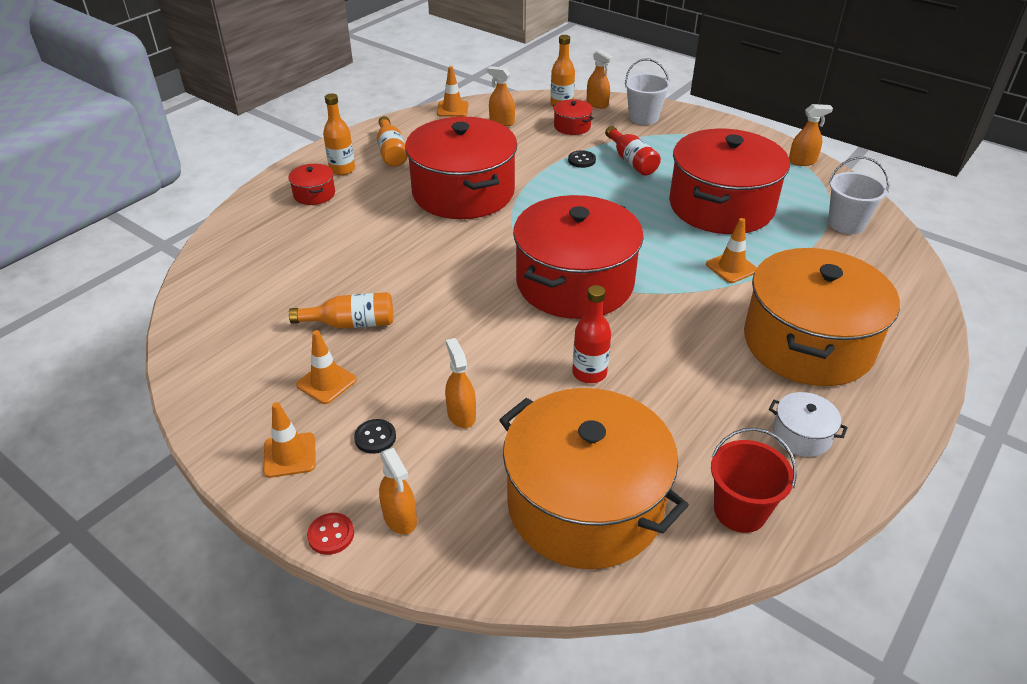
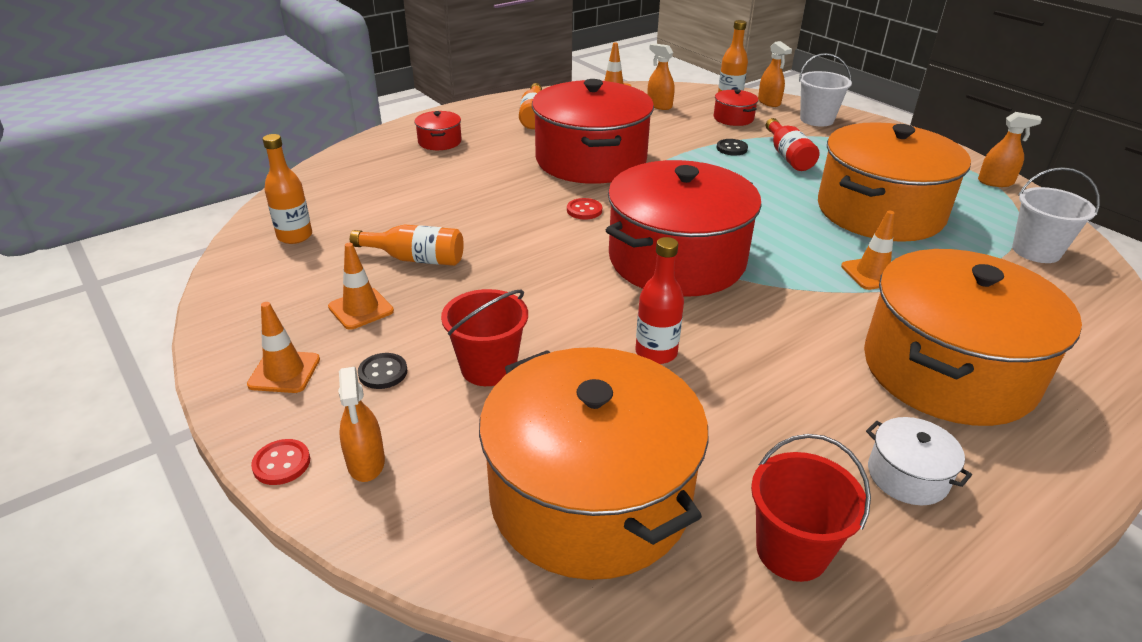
camera: 15 degrees right, 5 degrees down
(342, 169) = (478, 125): orange bottle -> orange bottle (295, 236)
(461, 414) = (488, 368): orange spray bottle -> red bucket
(478, 247) = (584, 210): none -> red button
(721, 206) = (880, 211): red pot -> orange pot

